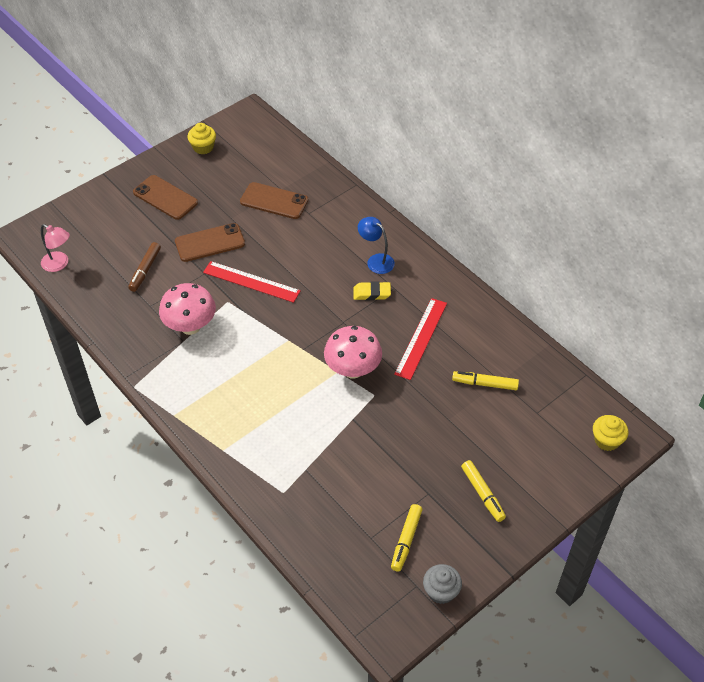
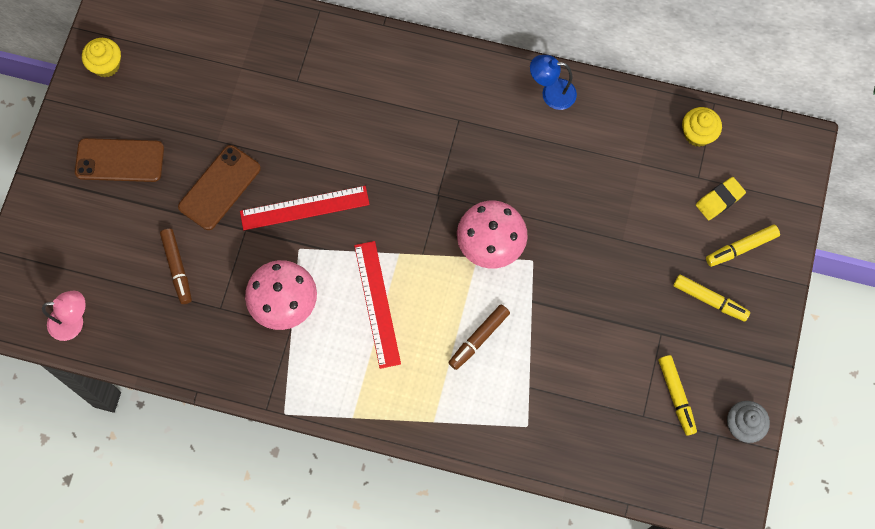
camera: 35 degrees left, 20 degrees up
(274, 201) = (246, 89): brown phone -> none
(297, 419) = (479, 338): none -> brown marker
(372, 293) = (441, 141): yellow eraser -> yellow eraser (719, 200)
(376, 260) = (415, 97): blue lamp -> blue lamp (551, 93)
(421, 338) = (529, 163): red ruler -> red ruler (377, 304)
(485, 384) = (629, 177): yellow marker -> yellow marker (741, 248)
(606, 440) = (780, 166): yellow cupcake -> yellow cupcake (698, 134)

